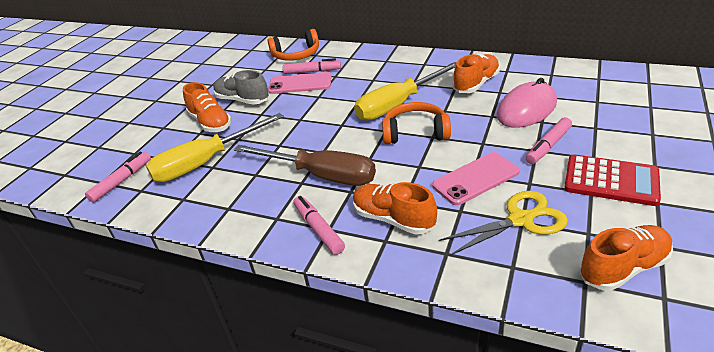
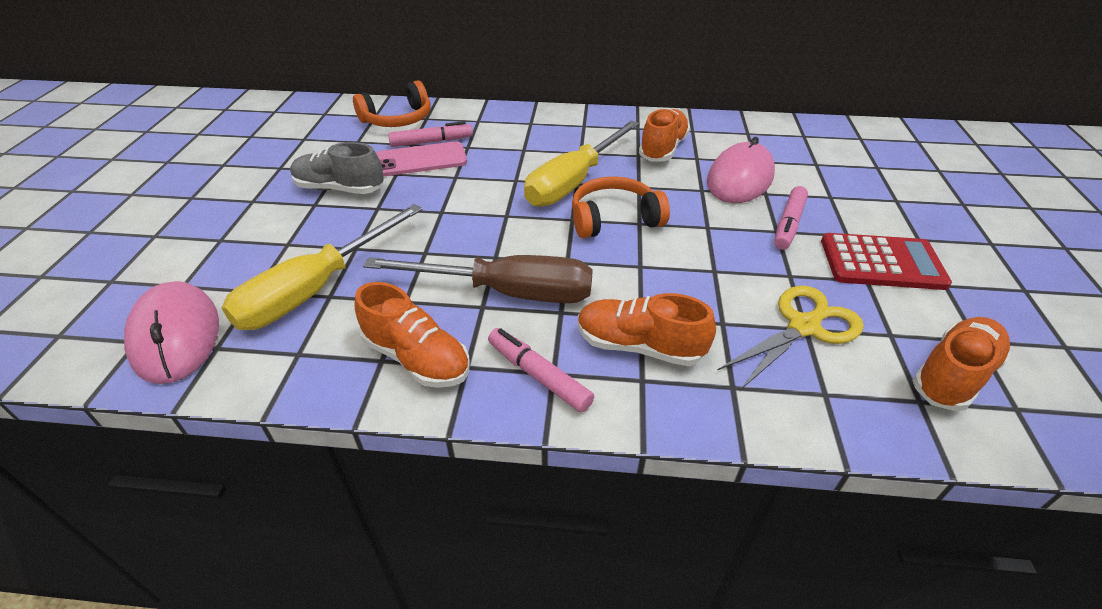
camera: 20 degrees left, 5 degrees up
(122, 181) = (176, 335): pink marker -> pink mouse
(210, 123) = (300, 226): orange shoe -> orange shoe (416, 358)
(475, 178) = (721, 276): pink phone -> none

